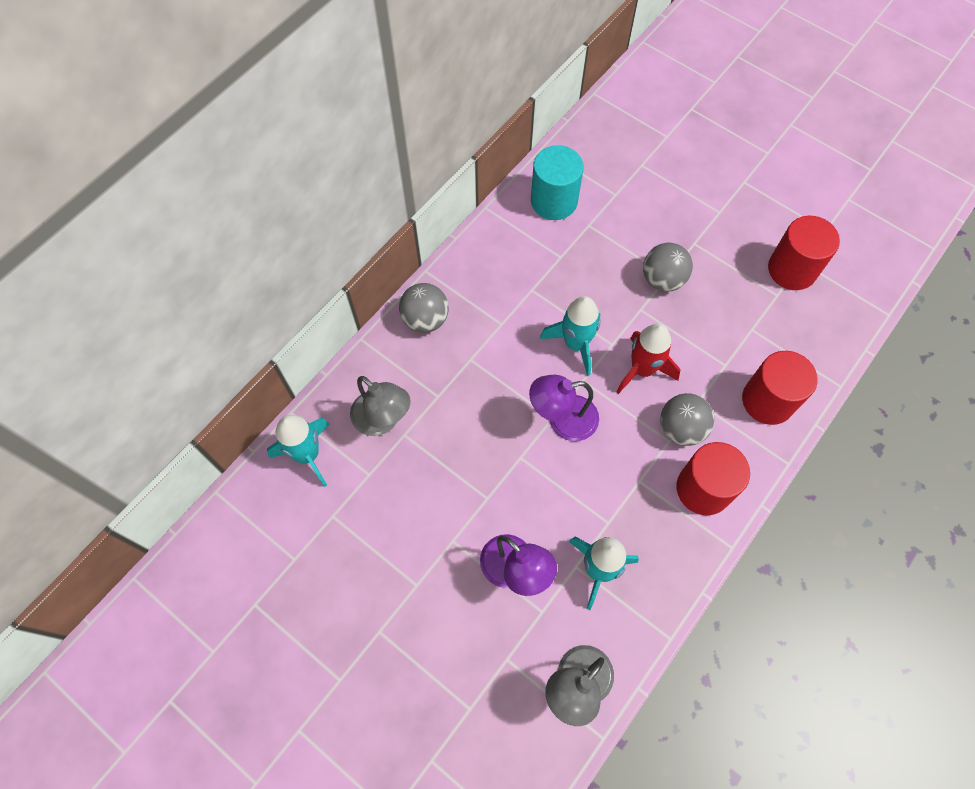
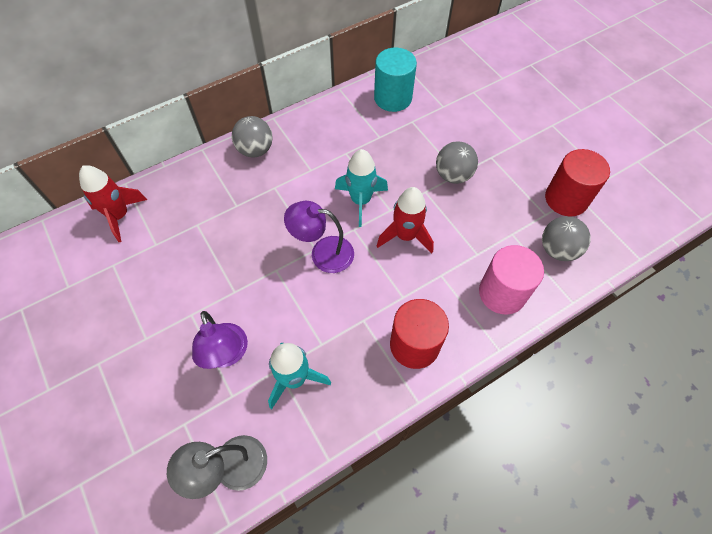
camera: 20 degrees right, 5 degrees down
(307, 454) = (120, 216): turquoise rocket -> red rocket
(383, 420) = (186, 209): grey lamp -> none
(681, 428) = (417, 291): grey ball -> grey ball (558, 250)
(768, 400) = (502, 293): red cylinder -> pink cylinder

